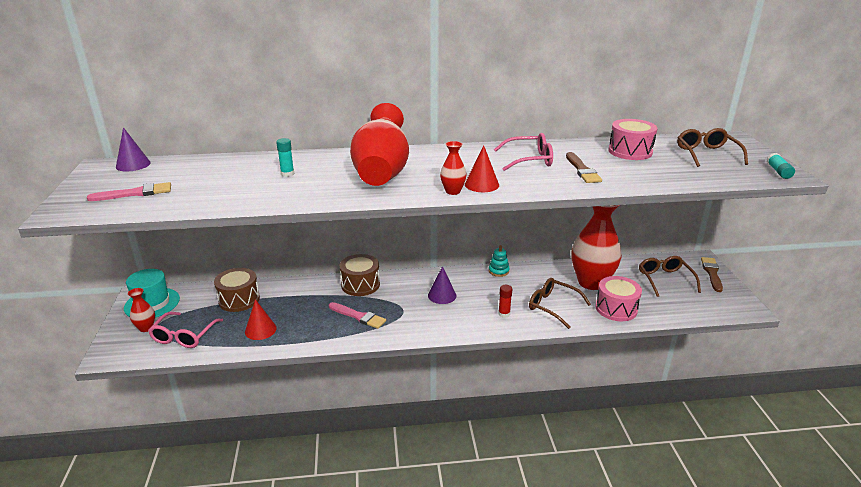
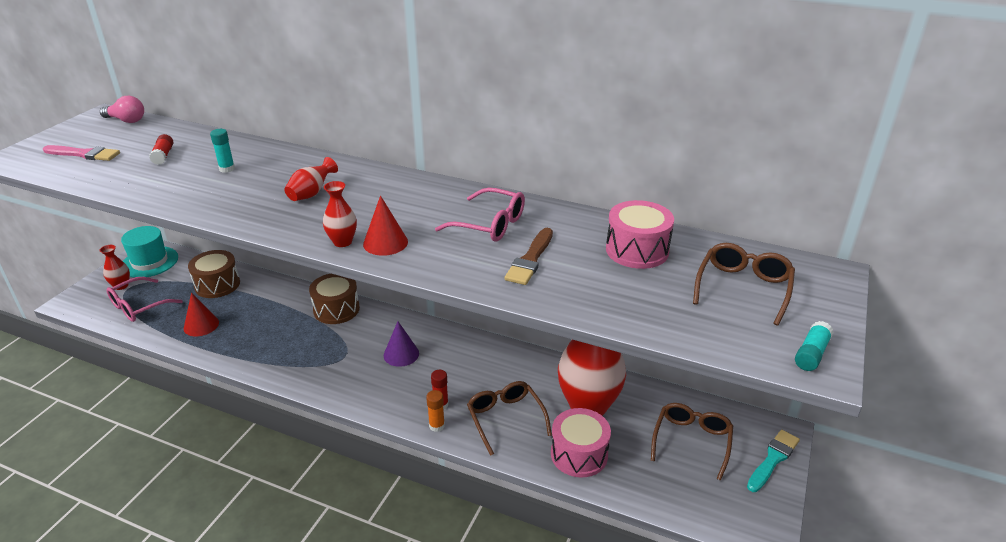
camera: 30 degrees right, 5 degrees up
(133, 164) = (126, 120): purple cone -> pink light bulb
(215, 178) = (163, 155): none -> red glue stick
(358, 316) = (296, 346): pink brush -> none
(381, 172) = (311, 193): red vase -> red vase, size x0.43
(498, 271) = (494, 347): turquoise stacking toy -> none
(516, 326) = (436, 426): none -> orange glue stick
(712, 273) = (773, 459): brown brush -> turquoise brush

